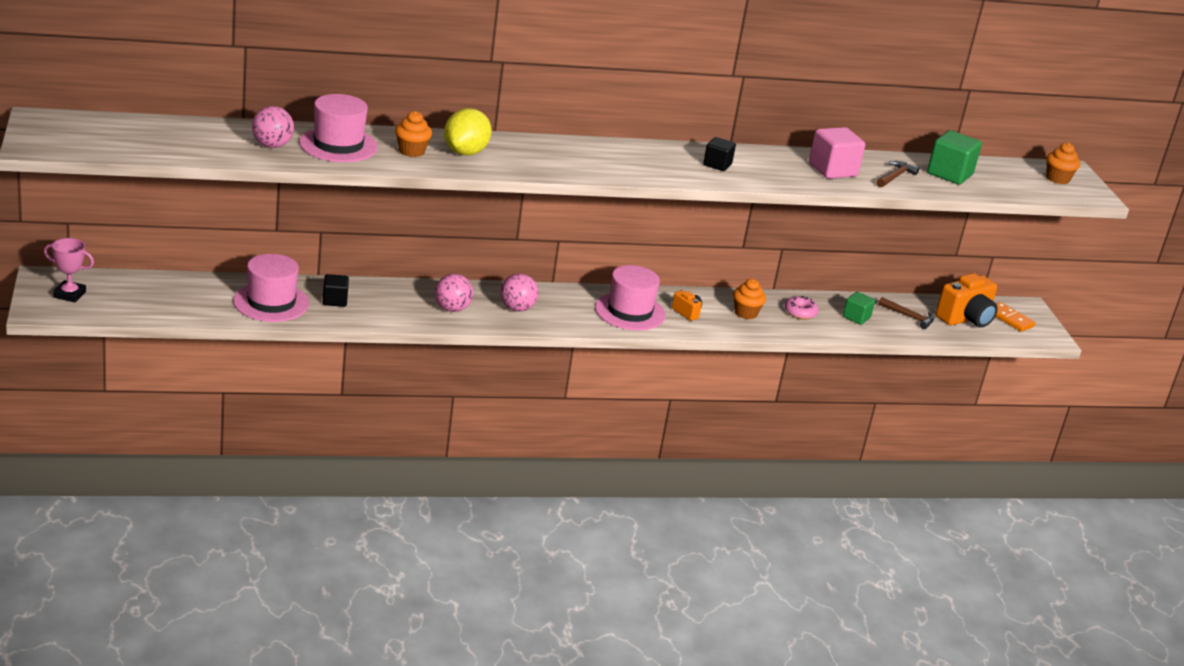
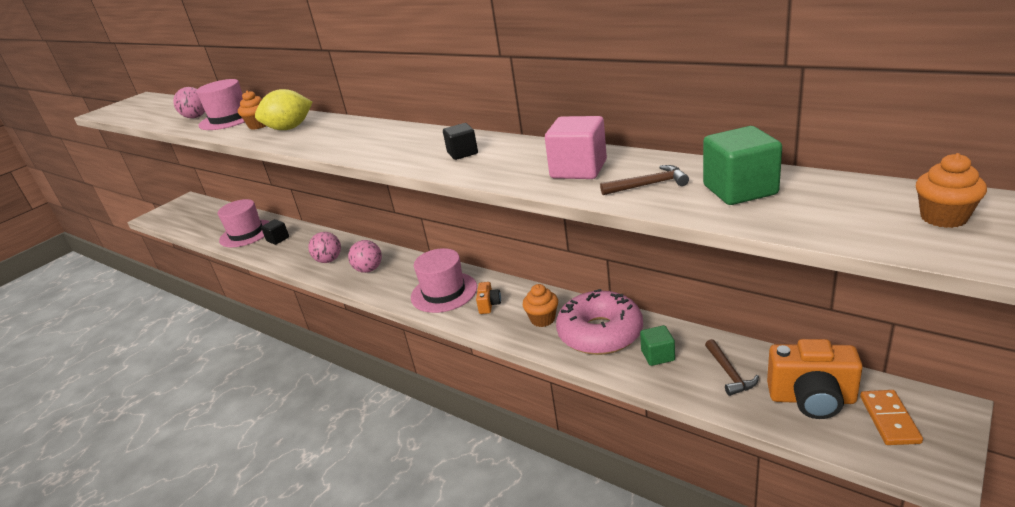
camera: 55 degrees right, 0 degrees up
(69, 294) = (176, 210): pink trophy -> none
(800, 312) = (600, 333): pink donut -> pink donut, size x2.21

